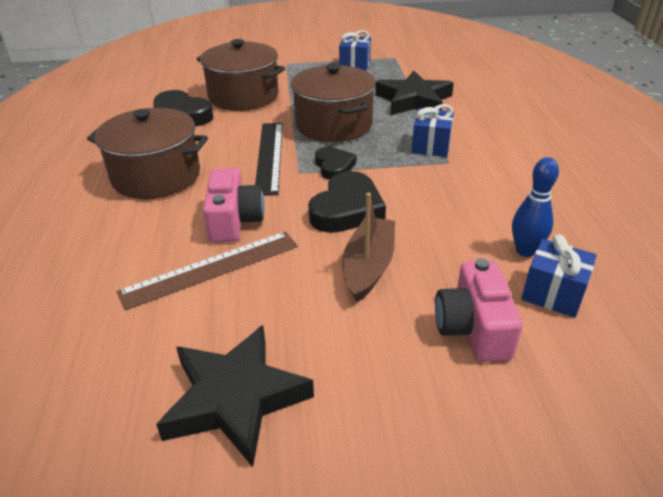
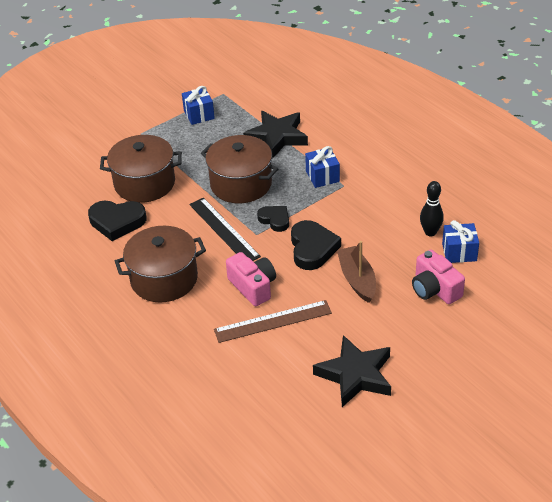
camera: 30 degrees left, 5 degrees up
(211, 268) = (273, 321): brown ruler -> brown ruler turned 45 degrees clockwise
(525, 251) = (430, 232): blue bowling pin -> black bowling pin

